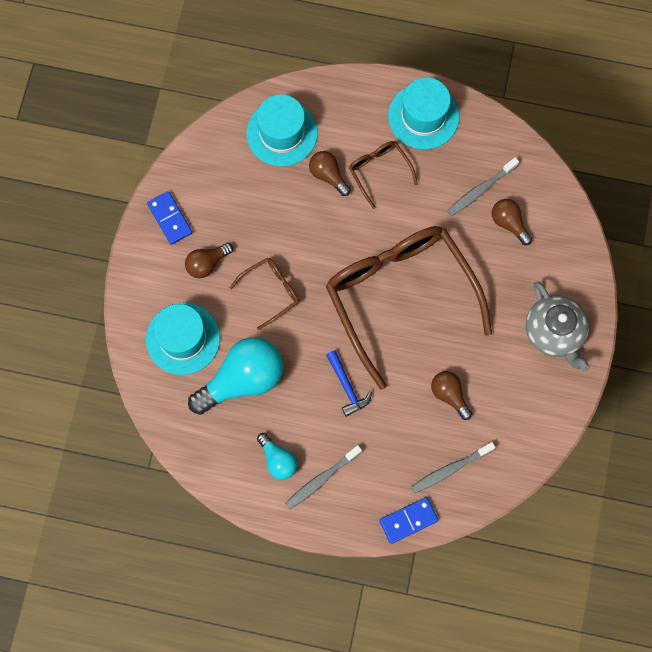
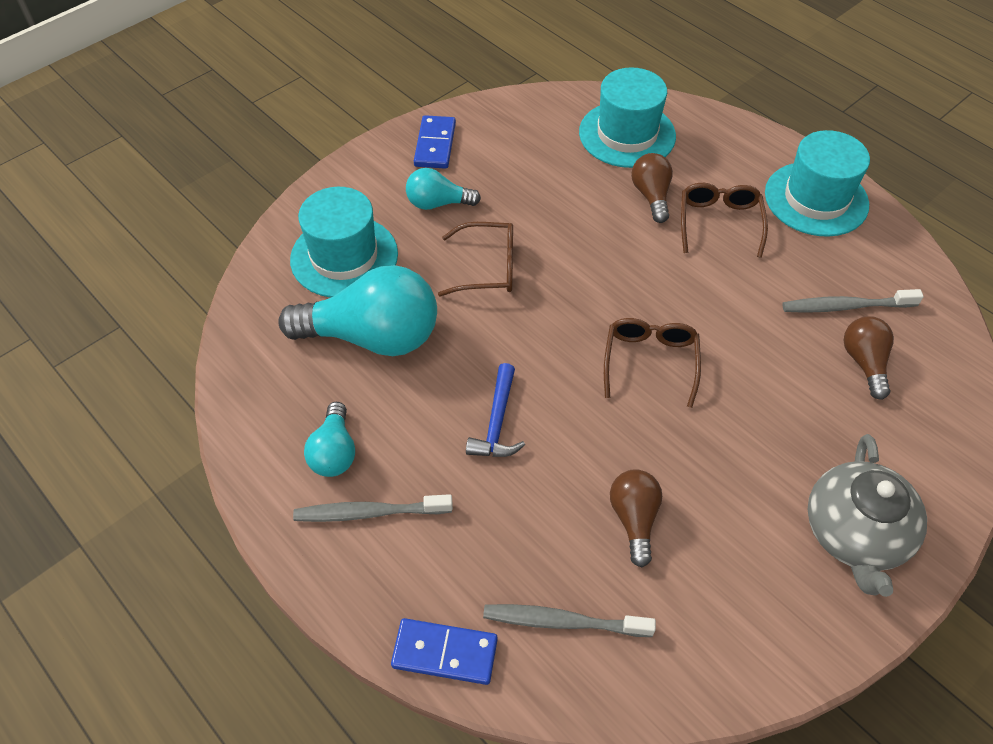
camera: 35 degrees right, 20 degrees down
(207, 264) = (438, 203): brown light bulb -> turquoise light bulb
(400, 296) = (650, 362): brown glasses -> brown glasses, size x0.42

